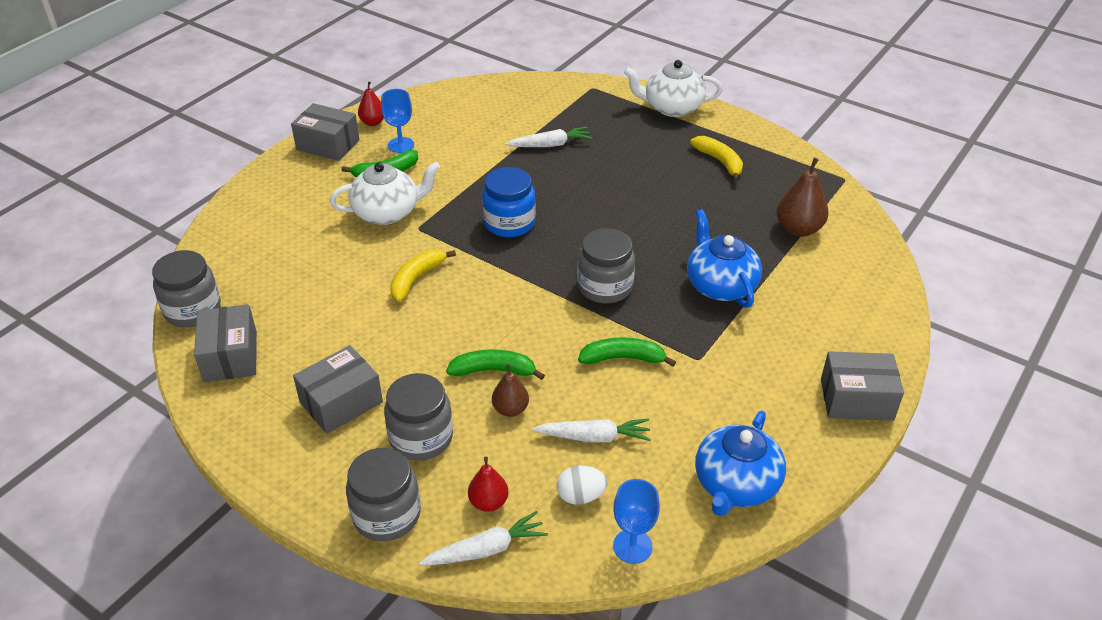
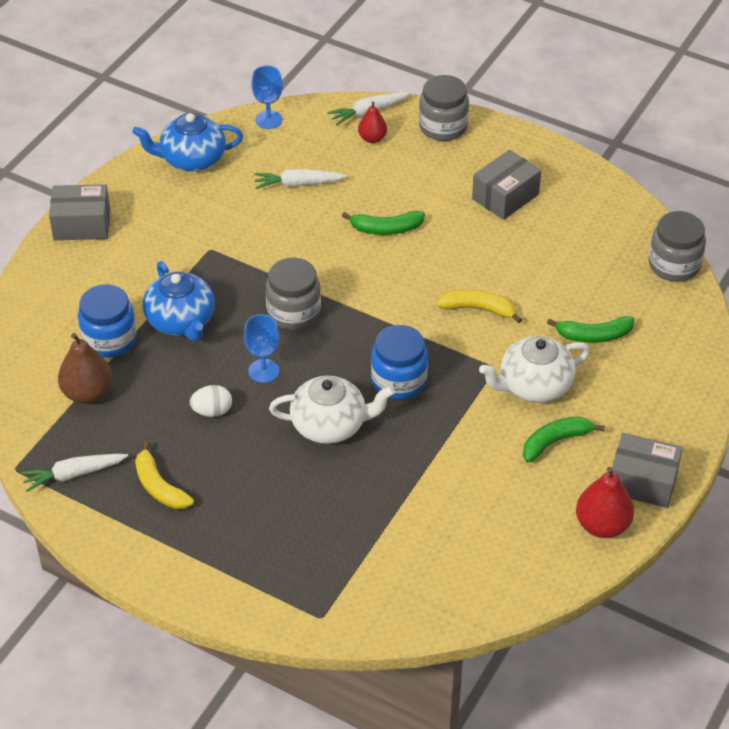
camera: 175 degrees right, 5 degrees up
(230, 356) = (615, 226): grey box -> none
(373, 122) = (602, 525): red pear -> red pear, size x1.62
(401, 145) = (553, 488): blue goblet -> blue goblet (263, 371)
(416, 279) = (478, 309): yellow banana -> yellow banana turned 105 degrees counterclockwise
(421, 438) = (433, 175): grey jar -> none
(510, 409) = (367, 200): brown pear -> none
(550, 145) = (368, 501): white carrot -> white carrot (74, 474)
(581, 496) = (306, 146): white egg -> white egg (212, 411)
(623, 358) = (276, 246): green banana -> green banana (594, 335)
(672, 107) = (211, 583): white teapot -> white teapot (330, 425)
(735, 485) = (192, 159): blue teapot -> blue teapot turned 120 degrees counterclockwise
(790, 273) = (109, 339): none -> blue jar

